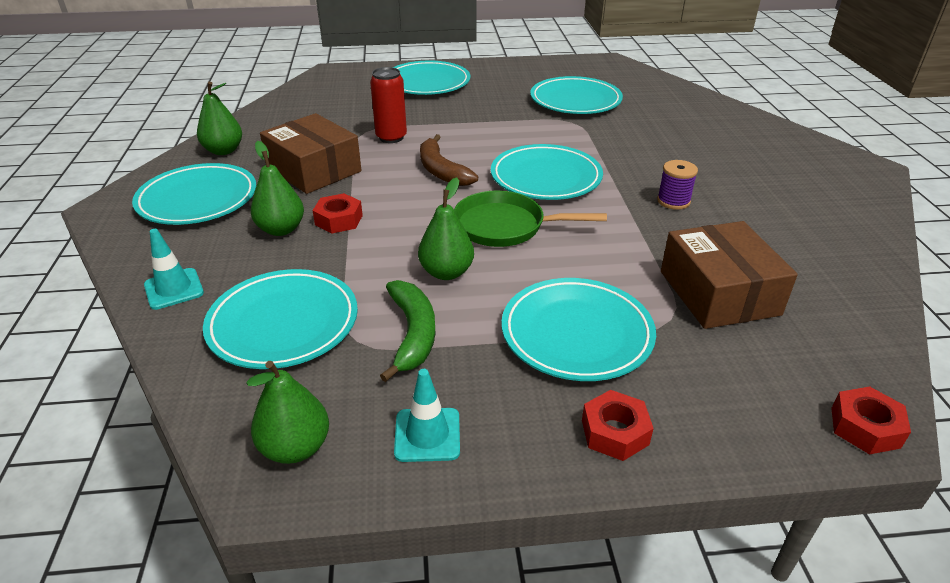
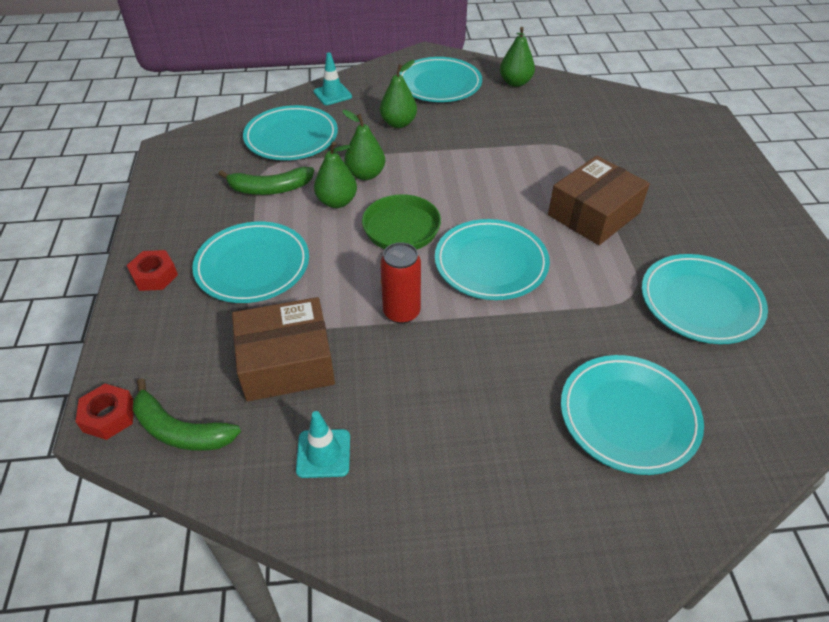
camera: 90 degrees right, 10 degrees up
(295, 447) = (188, 154): green pear -> green pear (365, 174)
(314, 169) = (489, 127): brown box -> brown box (594, 214)
(339, 220) = (411, 147): red nut -> none
(391, 137) = (559, 163): red can -> red can (401, 312)
(427, 83) = (704, 180): turquoise plate -> turquoise plate (628, 416)
(427, 435) = (181, 198): turquoise traffic cone -> turquoise traffic cone (323, 453)
(441, 170) = (497, 195): brown banana -> none
(673, 201) = (448, 358): purple spool -> none
(845, 360) = (180, 430): none -> green banana

